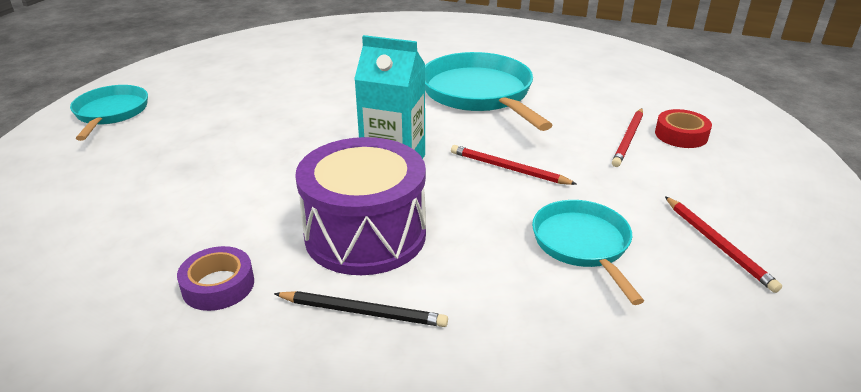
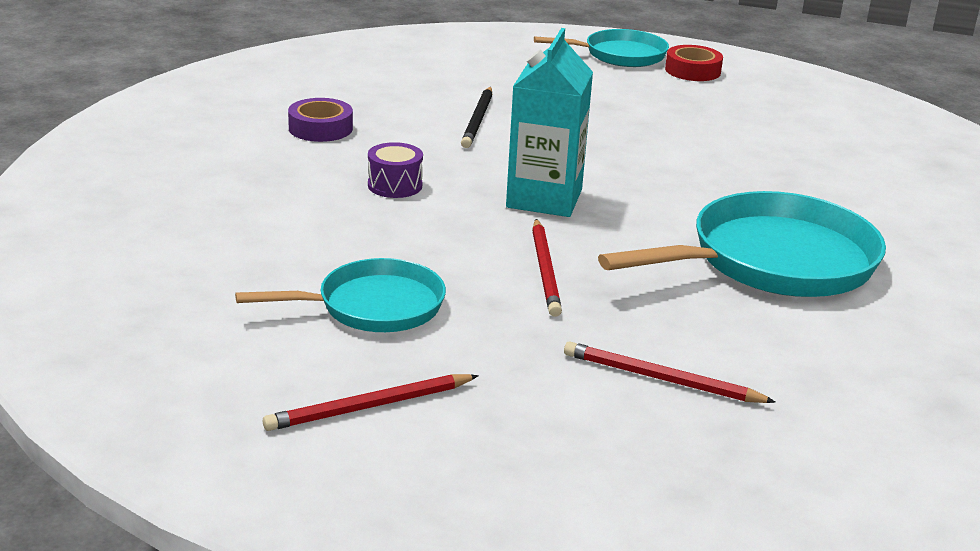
camera: 85 degrees right, 5 degrees down
(363, 312) = (275, 187): black pencil -> black pencil (478, 120)
(365, 235) = (395, 185): purple drum -> purple drum, size x0.41
(508, 168) = (545, 270): red pencil -> red pencil turned 150 degrees clockwise
(681, 135) = (694, 437): red tape -> red tape (692, 71)

